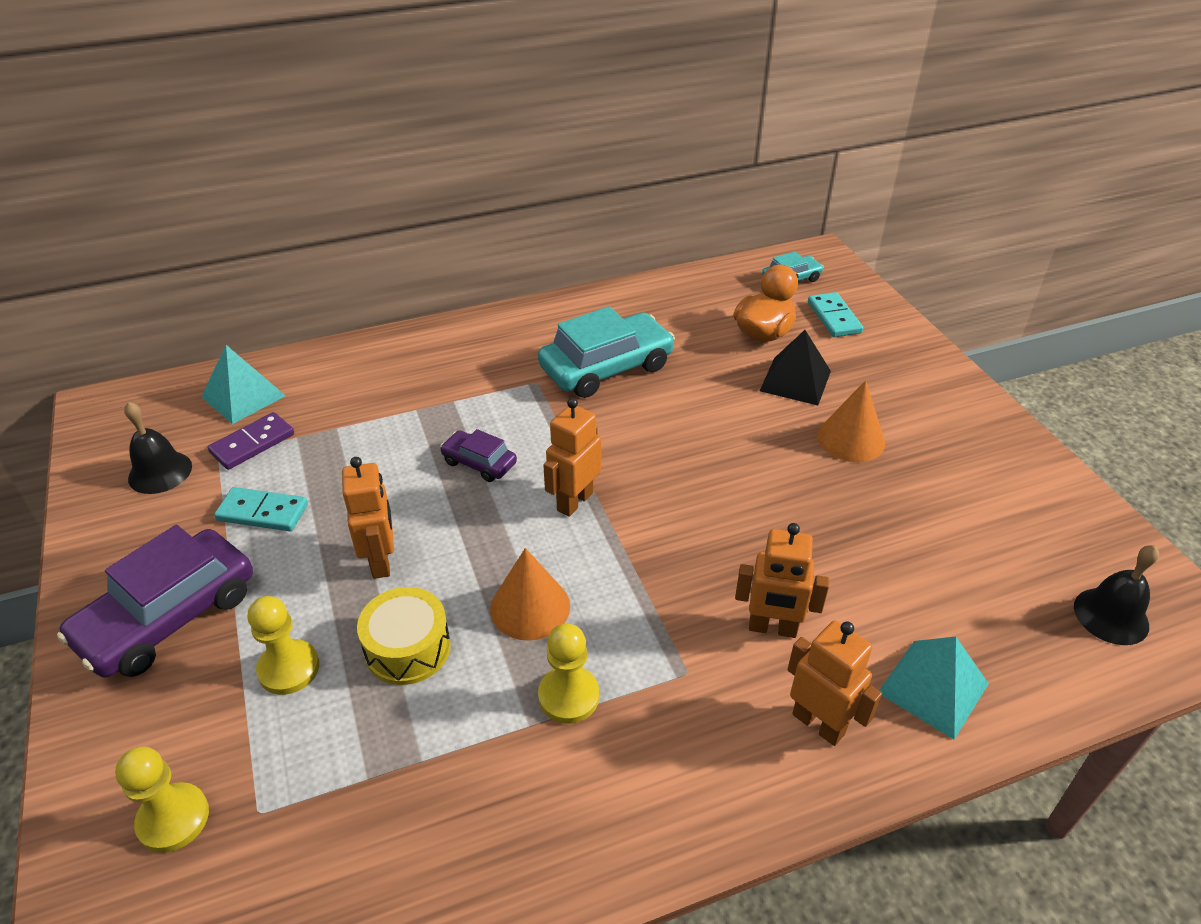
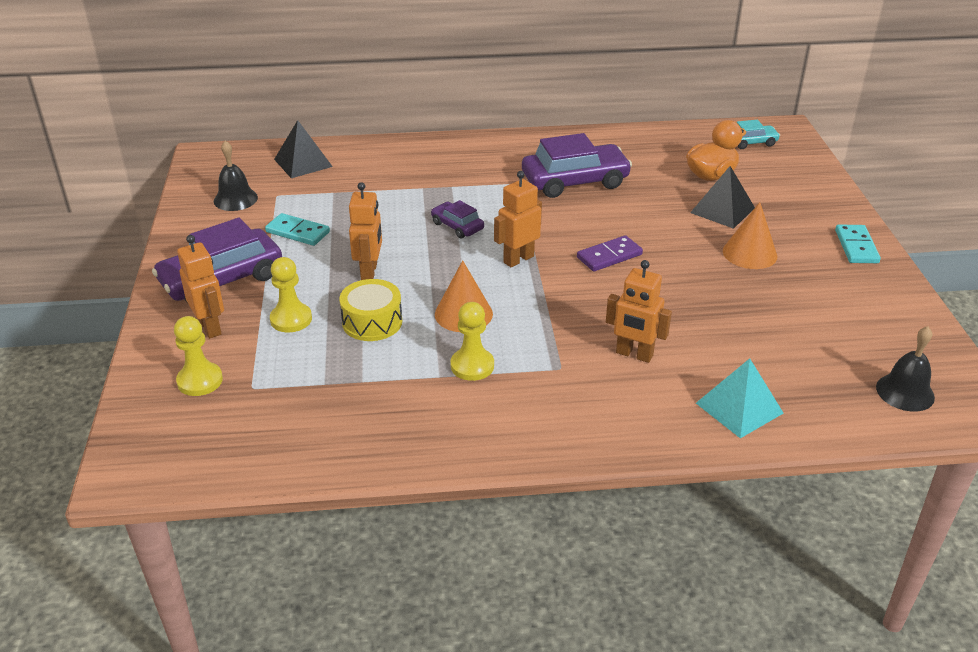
camera: 15 degrees right, 5 degrees down
(243, 396) = (303, 163): turquoise pyramid -> black pyramid
(252, 443) = (301, 191): purple domino -> purple domino (609, 256)
(606, 367) = (575, 181): turquoise car -> purple car
(818, 724) = (643, 412): orange robot -> orange robot (210, 327)
(834, 317) = (775, 173): turquoise domino -> turquoise domino (856, 246)

